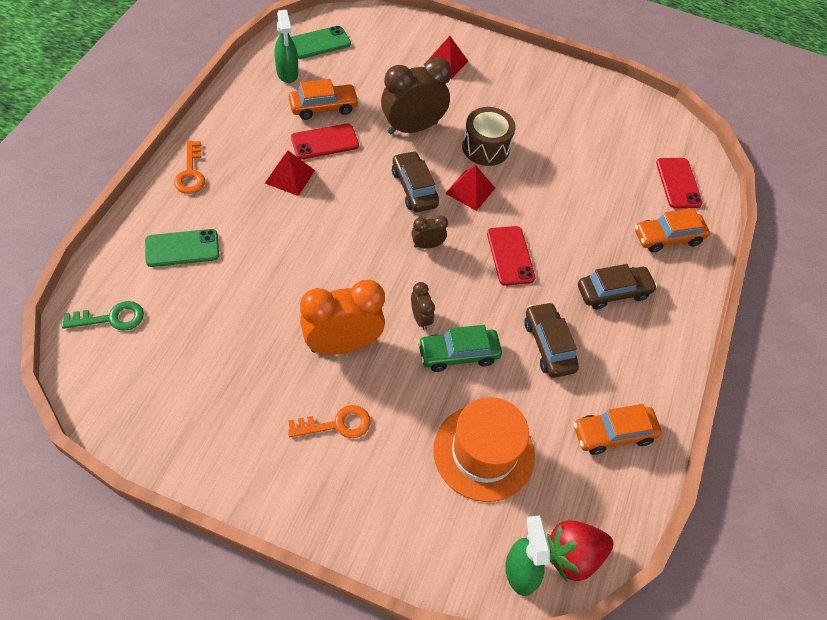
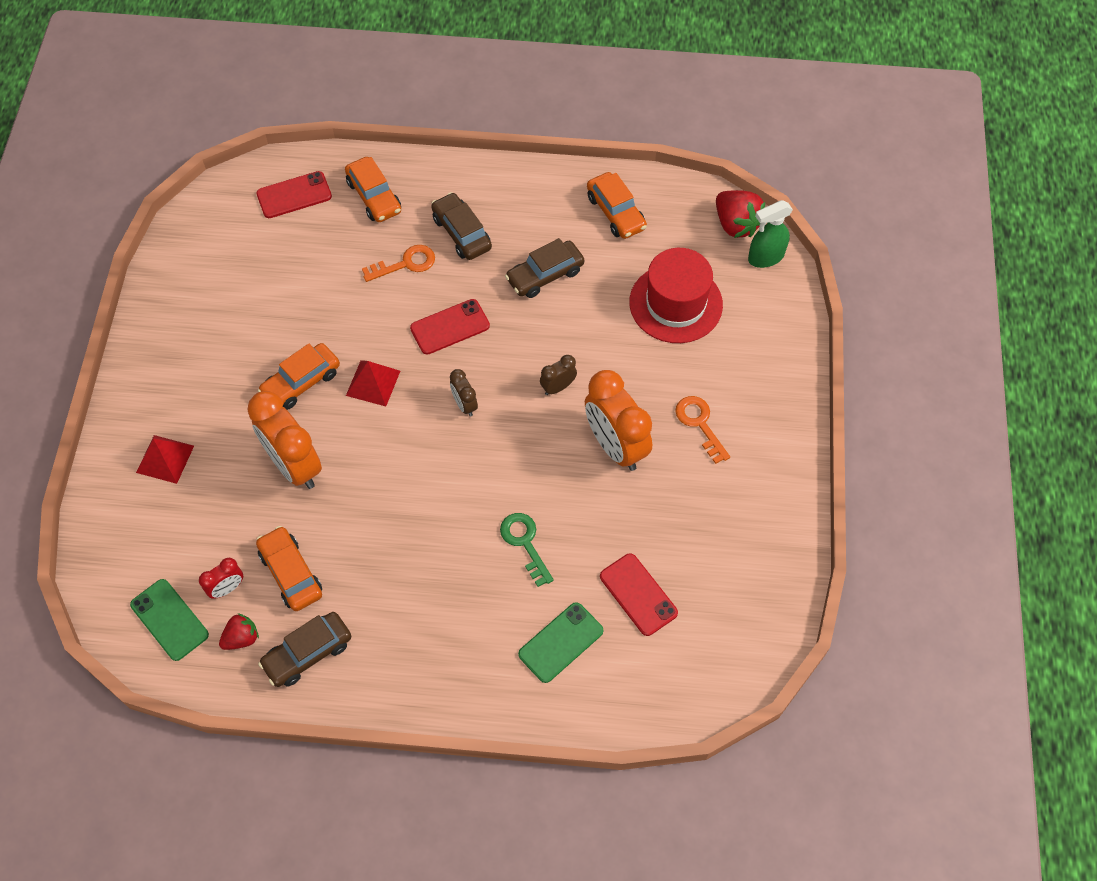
camera: 100 degrees left, 5 degrees up
(111, 318) = (674, 672): green key -> green key (525, 543)
(182, 248) = (561, 642): green phone -> green phone turned 75 degrees clockwise
(190, 173) = (450, 682): orange key -> orange key (405, 264)
(287, 73) = (241, 638): green spray bottle -> red strawberry
(289, 176) = (417, 571): red pyramid -> none
(324, 142) = (349, 552): red phone -> red phone (638, 594)
(328, 73) = (227, 588): none -> red clock
(412, 128) = (294, 465): brown clock -> orange clock
(414, 188) = (389, 438): brown car -> brown car (308, 653)
(458, 354) = (585, 345): green car -> none
(483, 452) = (675, 303): orange hat -> red hat
(485, 147) = (301, 382): brown drum -> orange car

